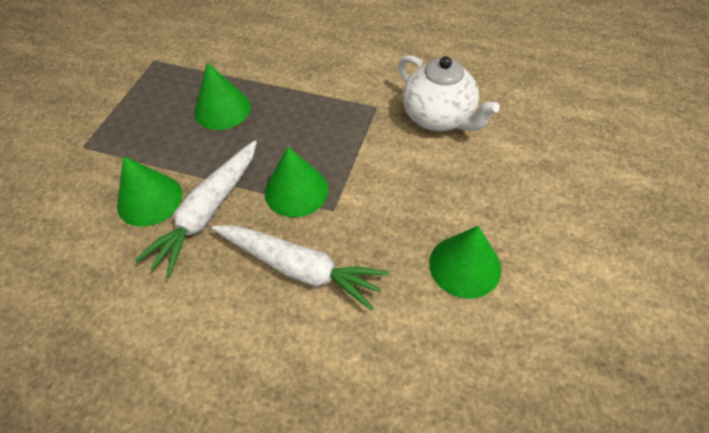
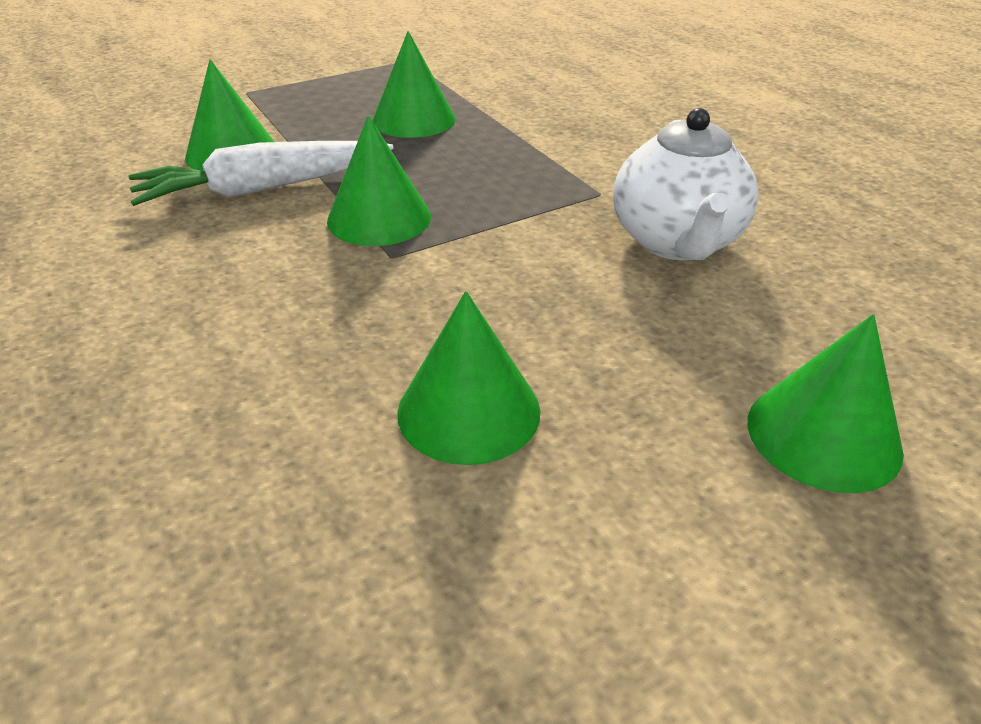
camera: 40 degrees right, 15 degrees down
(299, 268) = (268, 284): white carrot -> none
(579, 183) = (823, 435): none -> green cone

